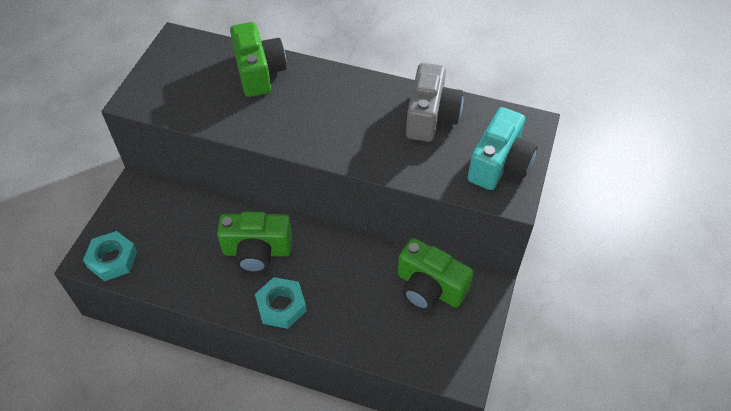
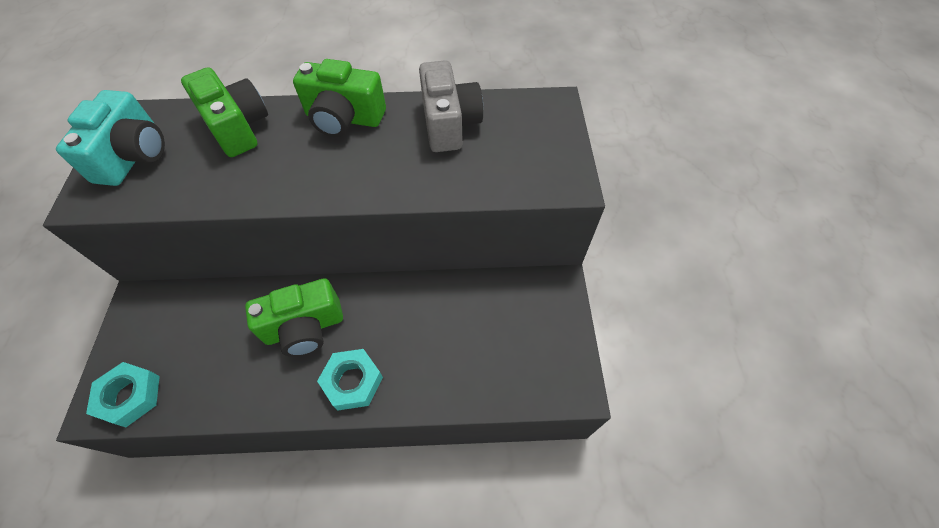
camera: 20 degrees left, 5 degrees up
(429, 288) = (503, 305): green camera -> green camera (344, 118)
(499, 164) = (541, 152): turquoise camera -> turquoise camera (134, 156)

